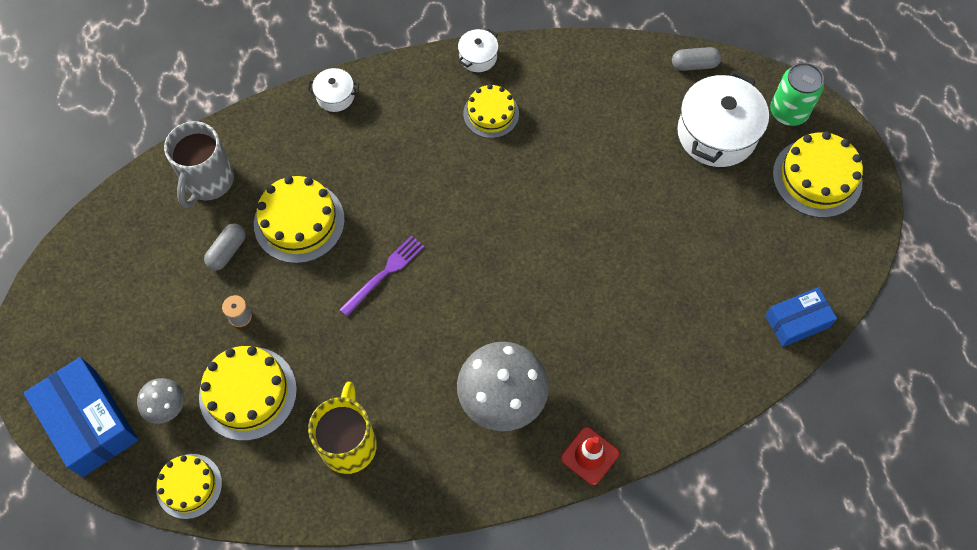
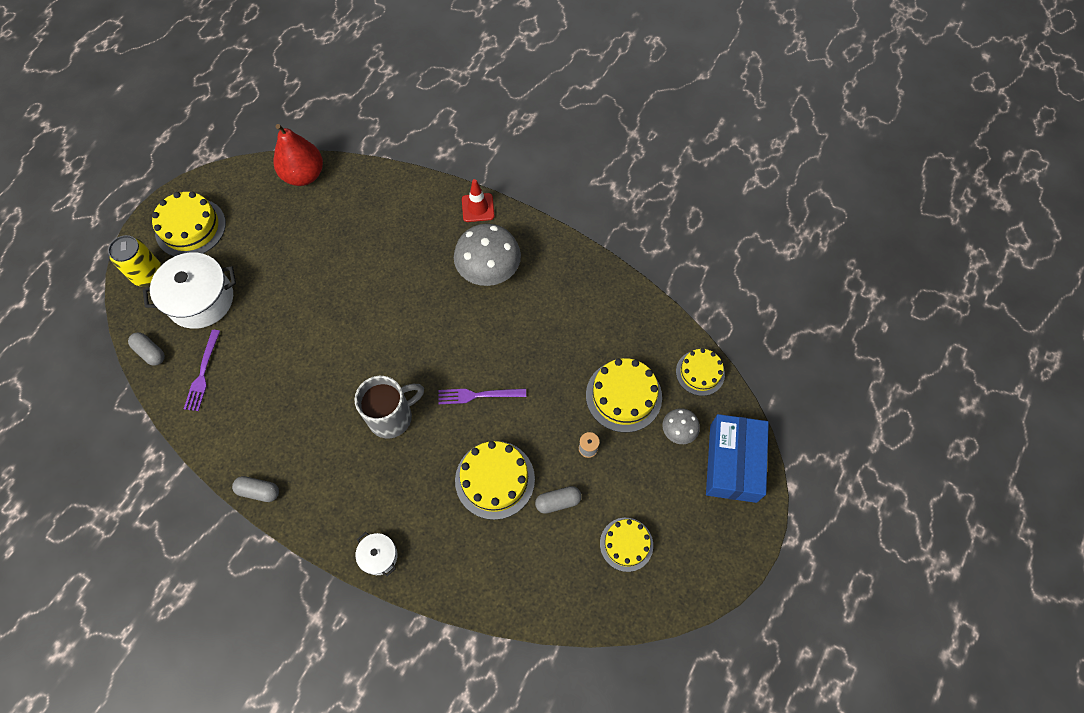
camera: 135 degrees left, 0 degrees up
(208, 182) = (525, 570): grey mug -> grey mug (392, 417)
(349, 443) = (592, 318): yellow mug -> none
(478, 57) = (259, 491): white pot -> grey capsule
(491, 114) = (301, 440): yellow cake -> yellow cake (626, 544)
(633, 88) = (203, 373): none -> purple fork
(788, 112) = (148, 274): green can -> yellow can
(797, 321) = (304, 175): blue box -> red pear

